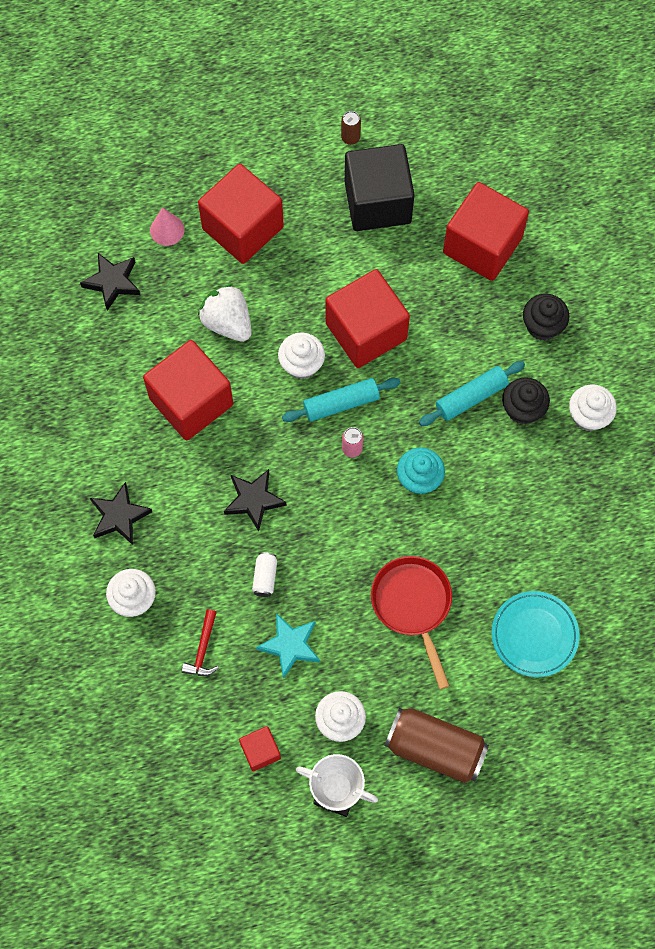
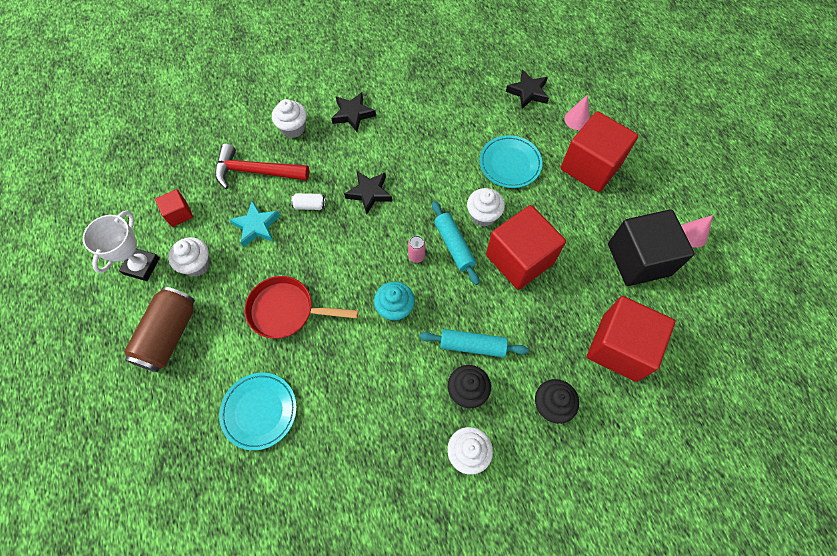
camera: 85 degrees right, 5 degrees down
(191, 401) = (443, 147): red cube -> none
(203, 649) = (256, 172): red hammer -> red hammer, size x1.91
(227, 322) = (510, 164): white strawberry -> turquoise plate
(350, 138) = (693, 234): brown can -> pink cone
(413, 605) = (287, 311): red pan -> red pan turned 150 degrees counterclockwise
(471, 397) = (472, 346): turquoise rolling pin -> turquoise rolling pin turned 45 degrees counterclockwise

